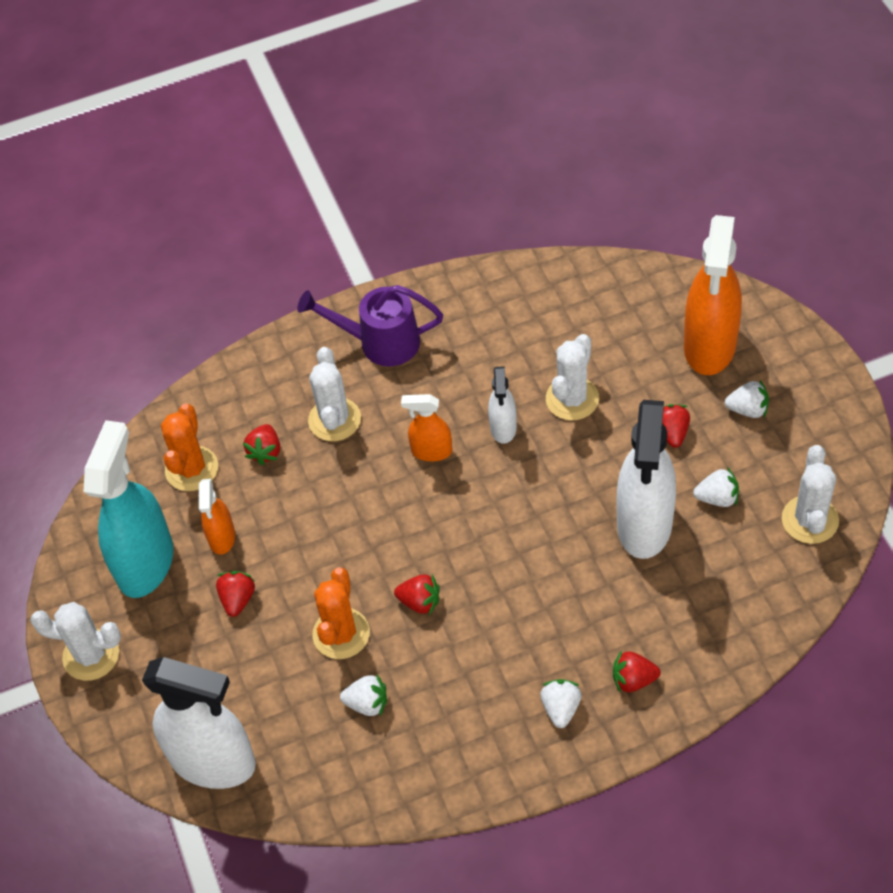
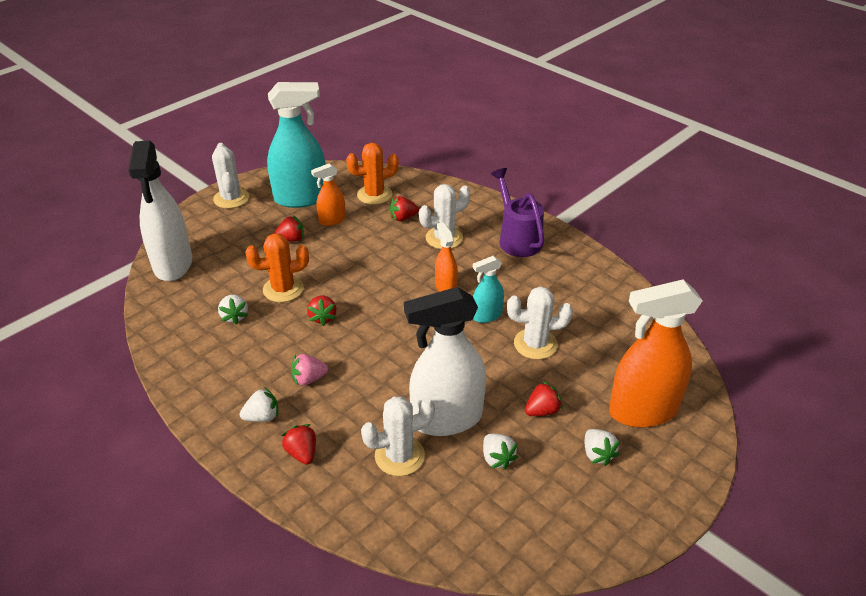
camera: 60 degrees right, 15 degrees down
(503, 428) = (486, 316): white spray bottle -> turquoise spray bottle
(521, 645) = (308, 379): none -> pink strawberry
(810, 520) = (511, 532): white cactus -> white cactus (399, 456)

